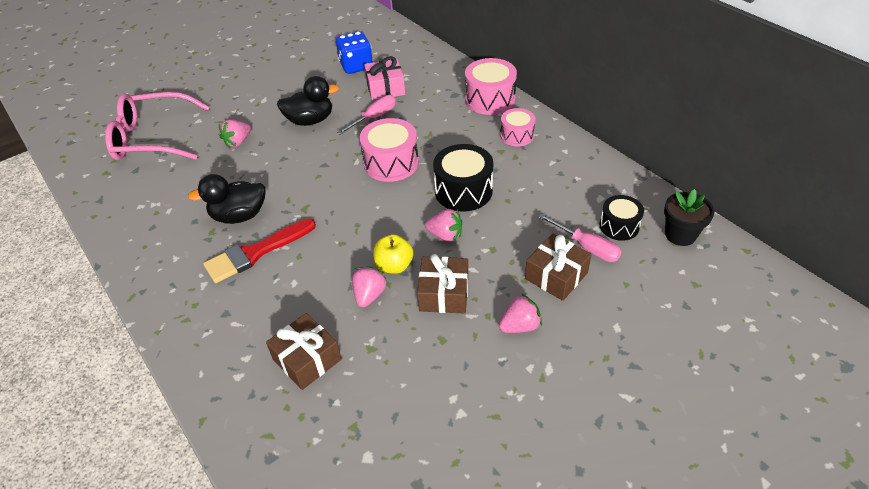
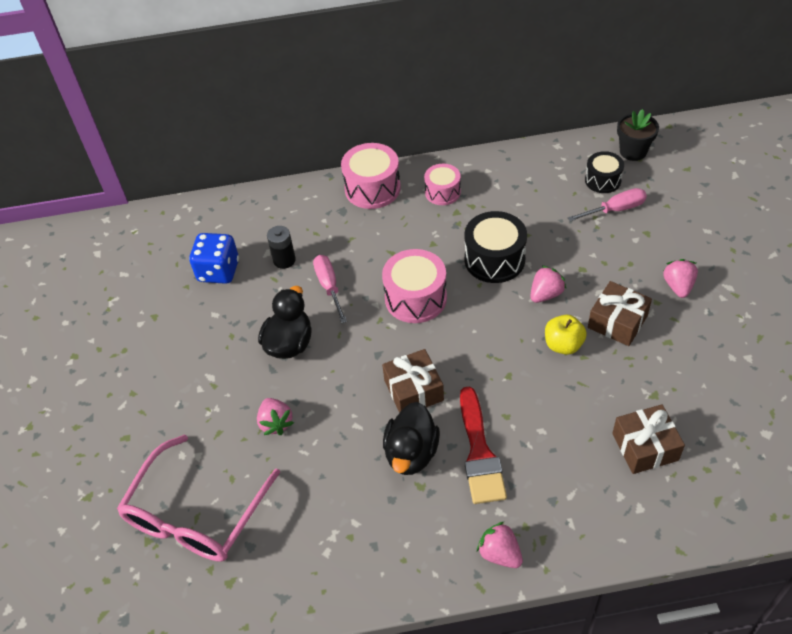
camera: 60 degrees left, 5 degrees up
(369, 295) = (590, 375): pink strawberry -> pink strawberry (500, 553)
(385, 88) = (284, 260): pink gift -> black battery
(556, 276) = (636, 242): brown gift -> brown gift (413, 390)

